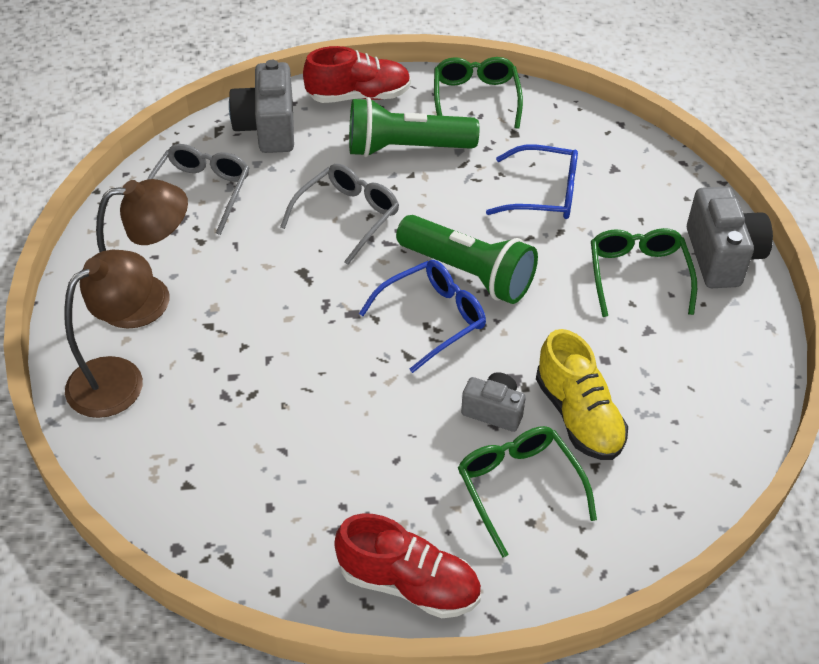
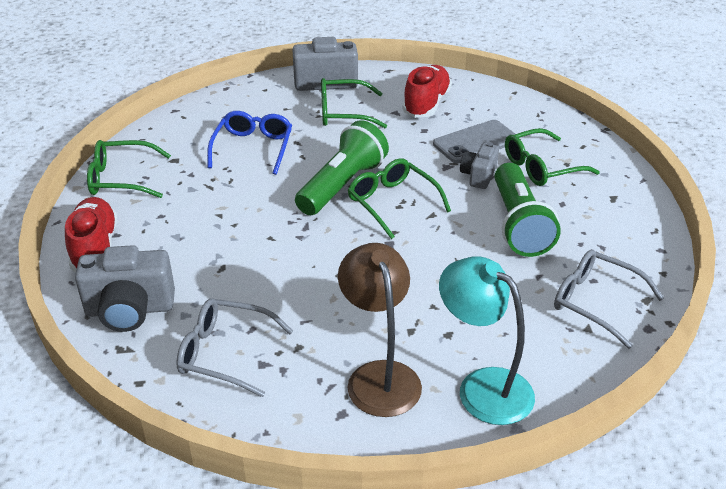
camera: 90 degrees left, 10 degrees down
(119, 377) = (483, 387): brown lamp -> turquoise lamp
(347, 217) = (272, 251): grey glasses -> grey glasses (596, 302)
(406, 148) = (182, 218): green flashlight -> green flashlight (519, 224)
(408, 583) = (632, 212): red shoe -> red shoe (426, 104)
(431, 319) = (393, 203): blue glasses -> green glasses
(578, 416) = (476, 142): yellow shoe -> grey phone

